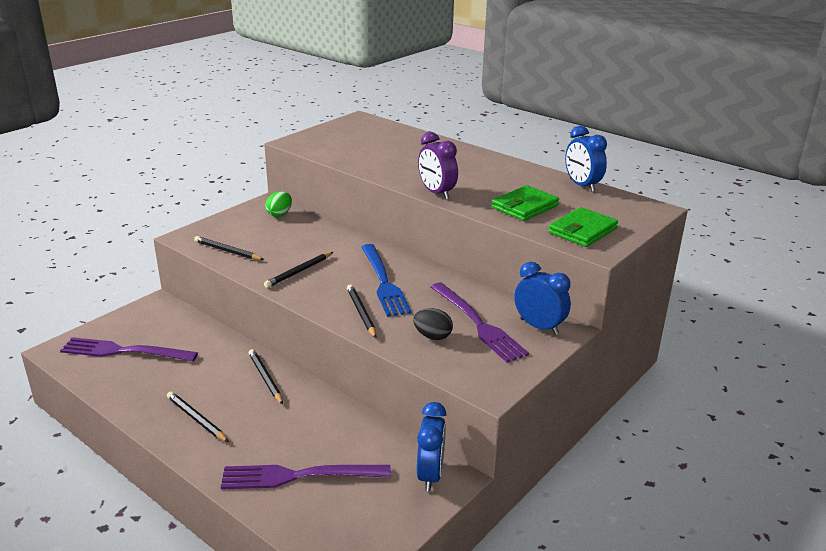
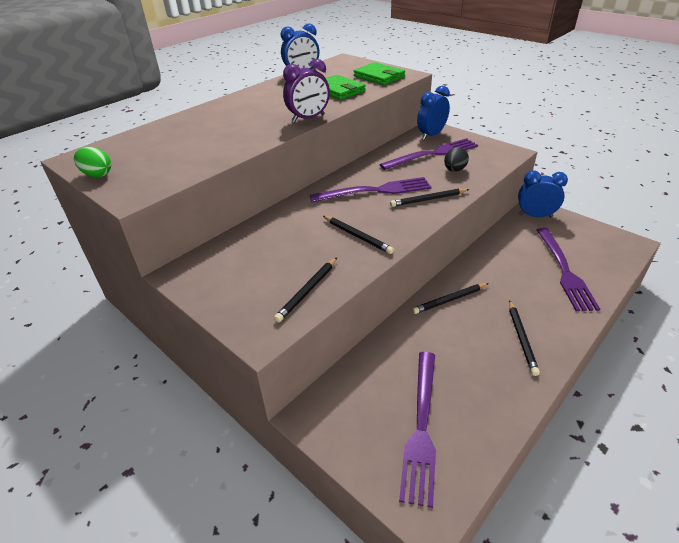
camera: 85 degrees left, 10 degrees up
(196, 419) = (521, 338): black pencil -> black pencil turned 45 degrees counterclockwise
(279, 214) = (216, 260): green egg -> green egg (97, 175)
(383, 282) = (375, 191): blue fork -> purple fork

